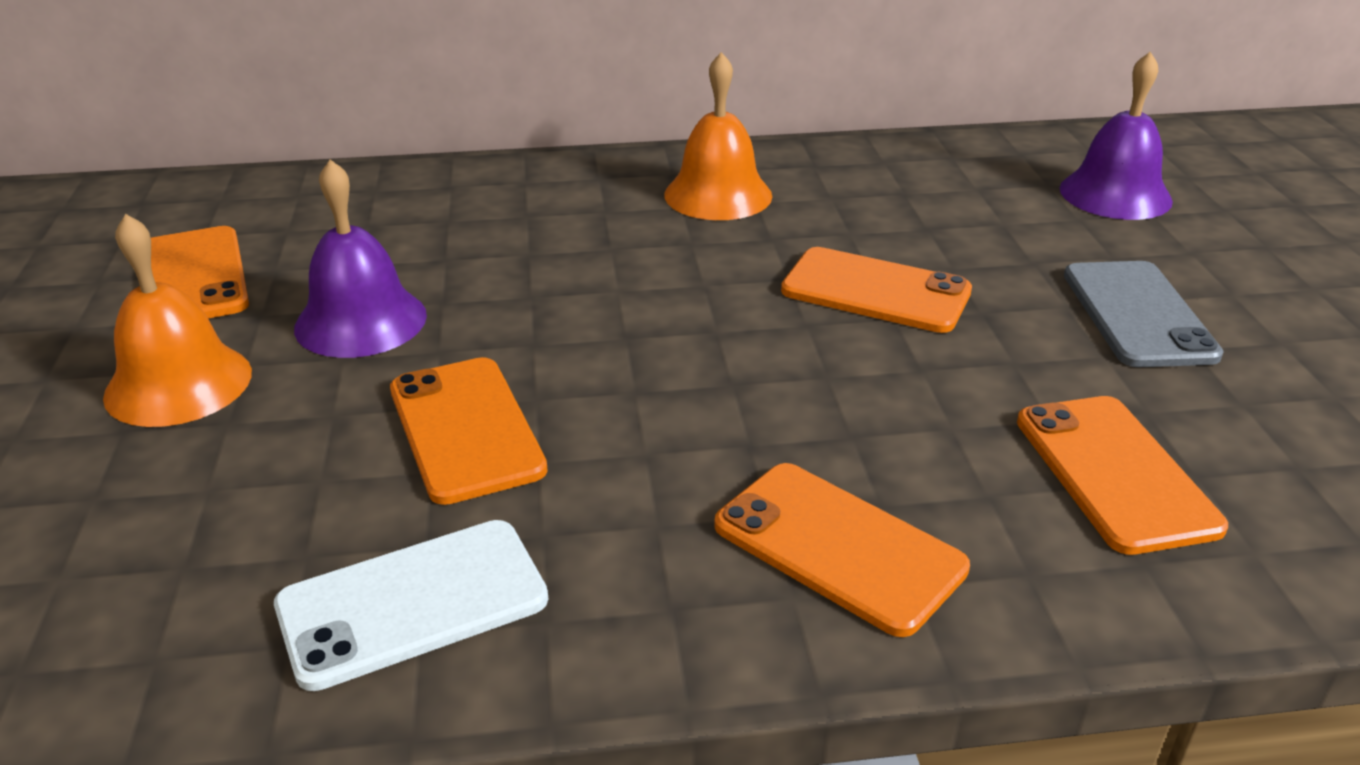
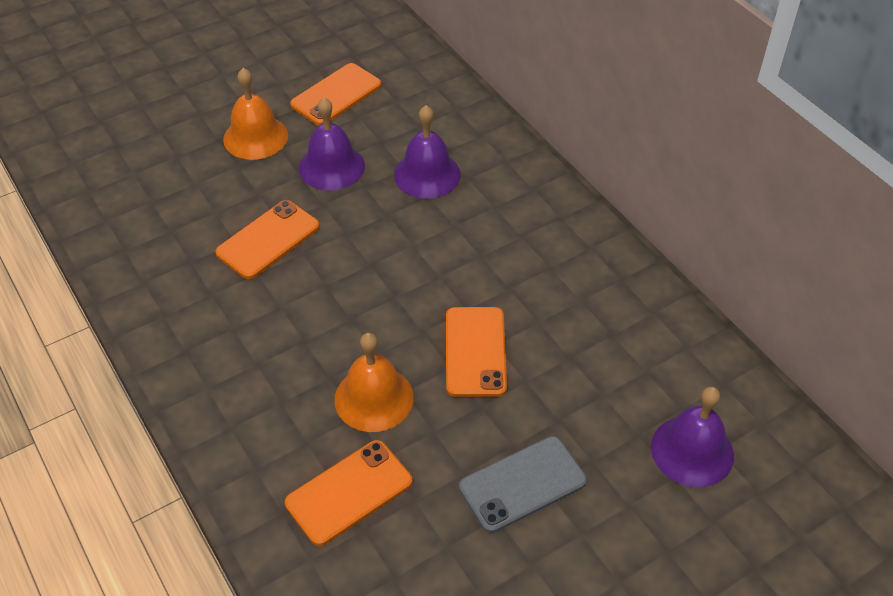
camera: 65 degrees right, 15 degrees up
(412, 603) = (157, 273): white phone -> none
(481, 243) = (427, 174): none -> purple bell
(718, 195) = (547, 247): orange bell -> orange bell (374, 398)
(838, 547) = (244, 394): orange phone -> none

